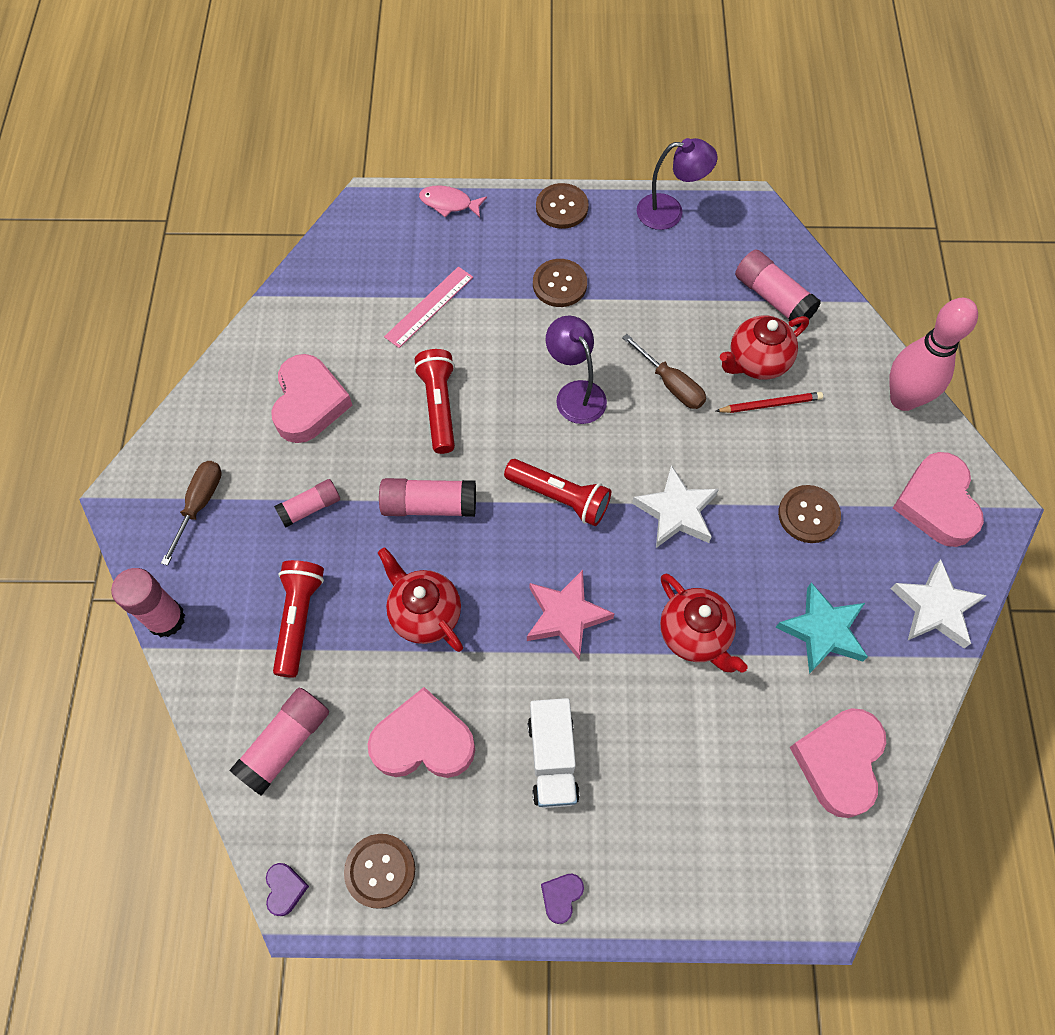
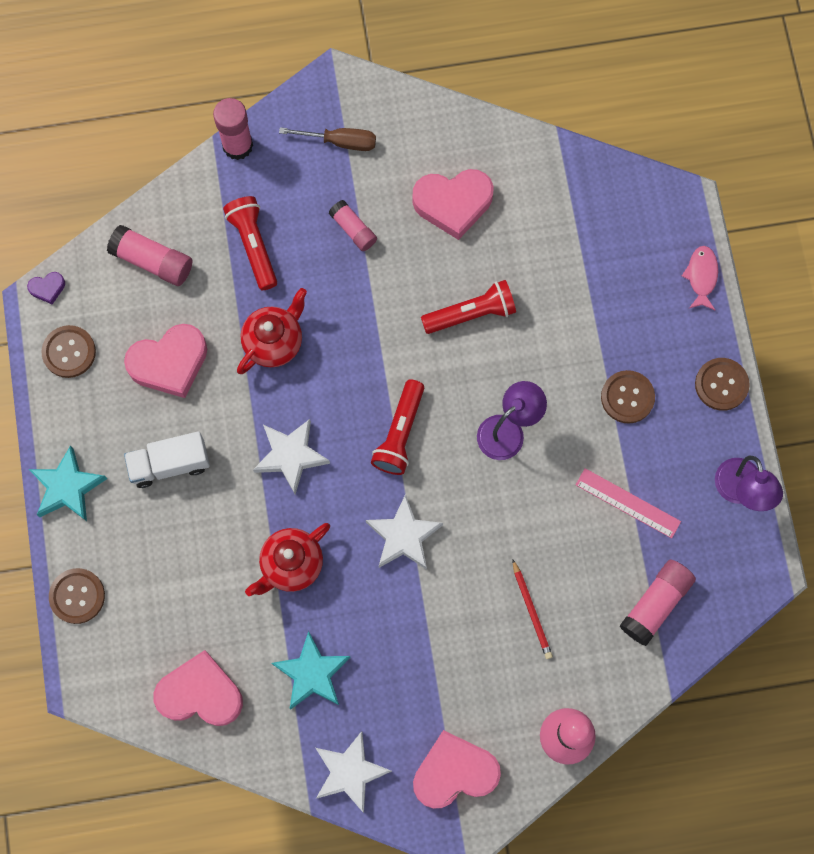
camera: 80 degrees right, 10 degrees up
(299, 619) = (253, 245): red flashlight -> red flashlight turned 105 degrees counterclockwise
(423, 741) = (169, 363): pink heart -> pink heart turned 75 degrees clockwise
(429, 306) = (576, 283): pink ruler -> pink ruler (628, 503)
(429, 505) = (372, 325): pink glue stick -> none
(561, 896) = (67, 487): purple heart -> turquoise star
(566, 616) = (290, 456): pink star -> white star
(671, 384) = (535, 516): brown screwdriver -> none
(757, 362) = (576, 594): red teapot -> none
(808, 515) = (421, 654): brown button -> brown button (77, 596)

